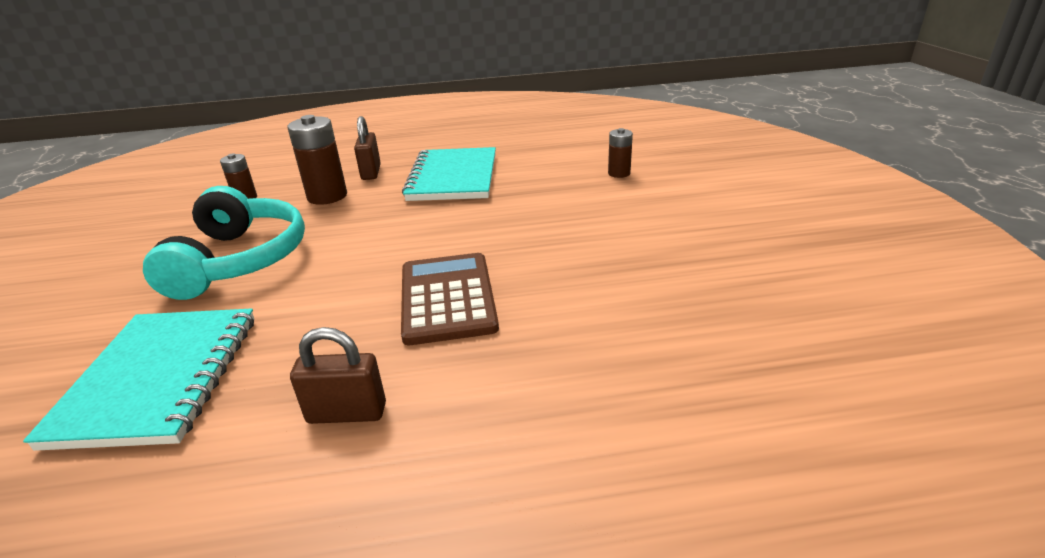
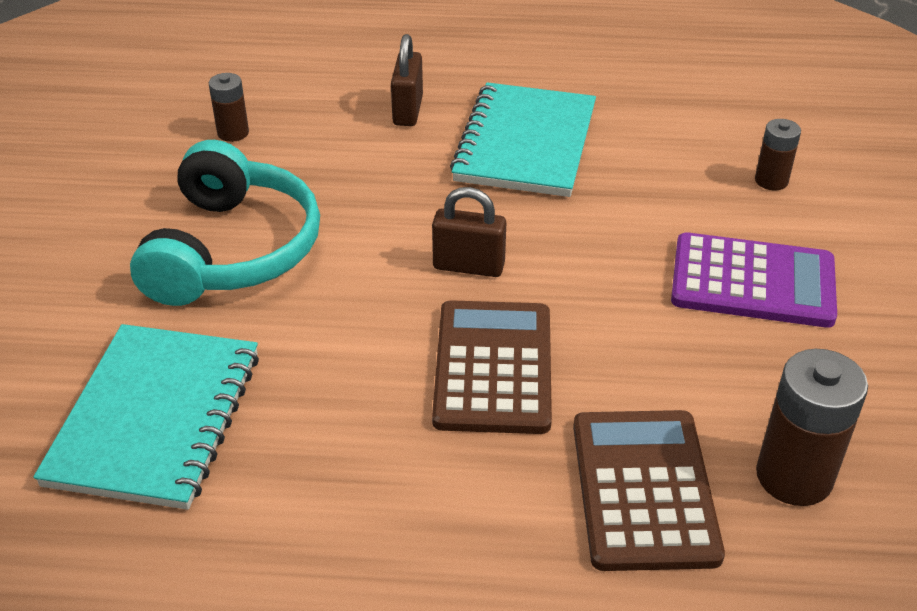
camera: 10 degrees right, 10 degrees up
(327, 196) = (345, 150): brown battery -> brown battery (794, 476)
(347, 413) = (364, 509): brown padlock -> brown padlock (468, 266)
(582, 357) = (643, 489): none -> brown calculator
(624, 223) = (752, 282): none -> purple calculator

